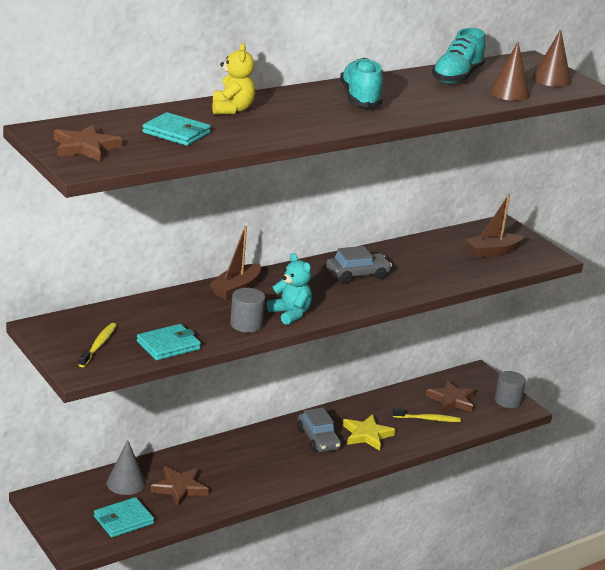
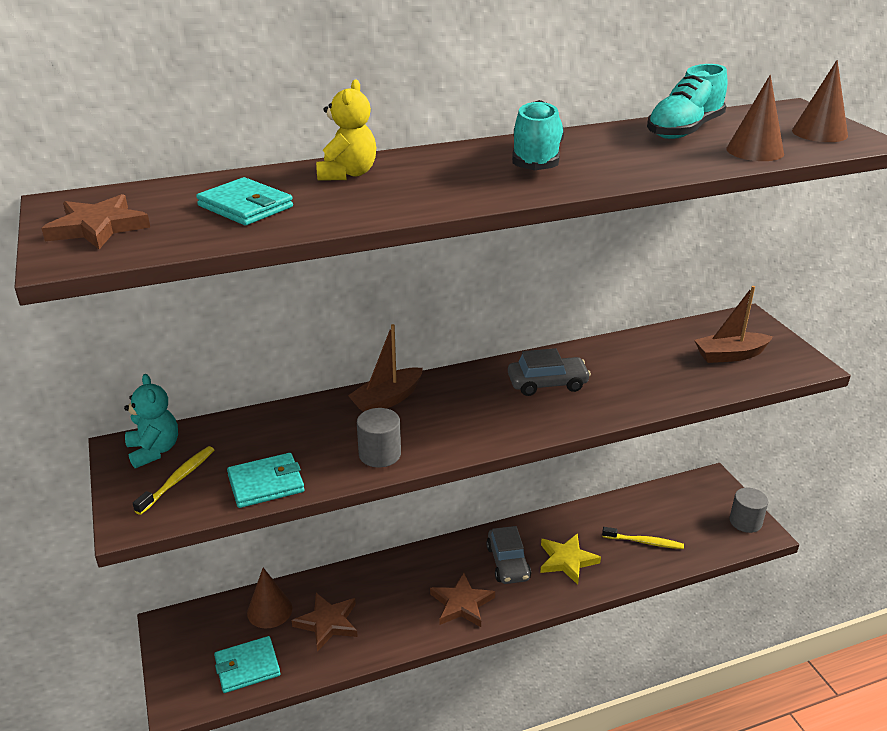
camera: 15 degrees right, 5 degrees up
(126, 482) = (269, 610): grey cone -> brown cone
(290, 314) = (442, 440): turquoise teddy bear -> turquoise teddy bear (154, 451)
(452, 400) = (677, 517): brown star -> brown star (461, 604)

